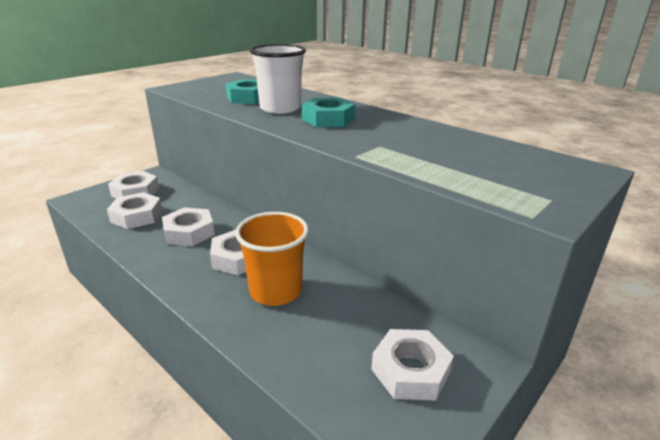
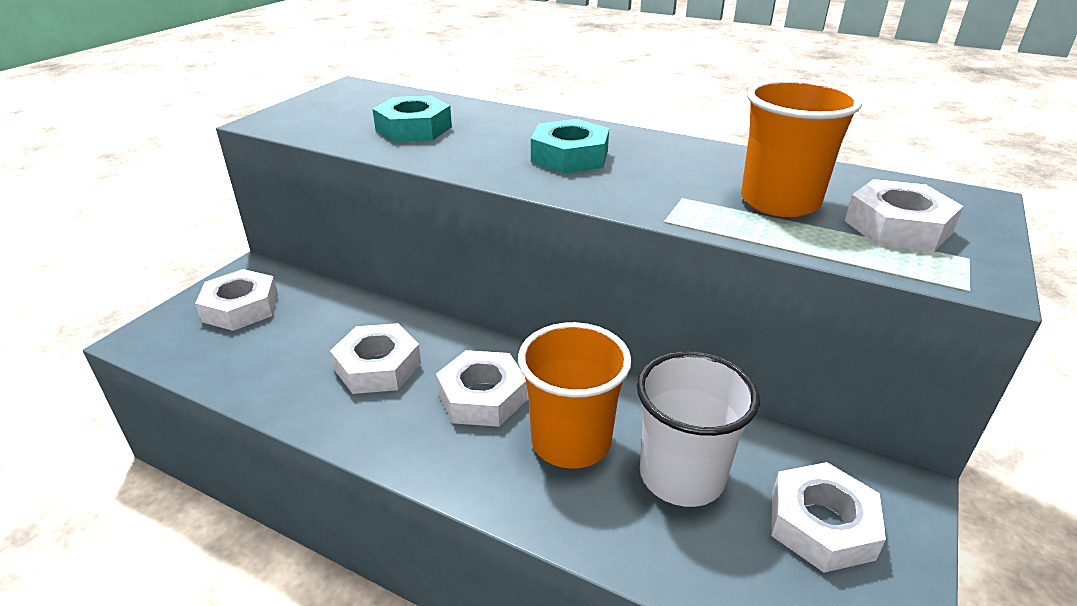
camera: 15 degrees left, 5 degrees up
(137, 216) = (271, 352): white nut -> white nut (897, 227)
(280, 108) = (480, 144): white cup -> white cup (681, 476)
(443, 155) = (779, 202): none -> orange cup

